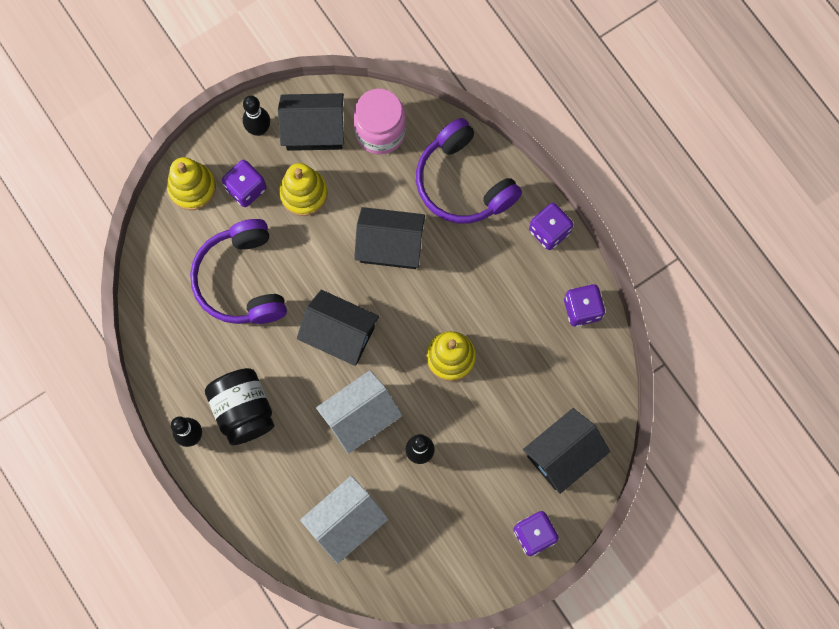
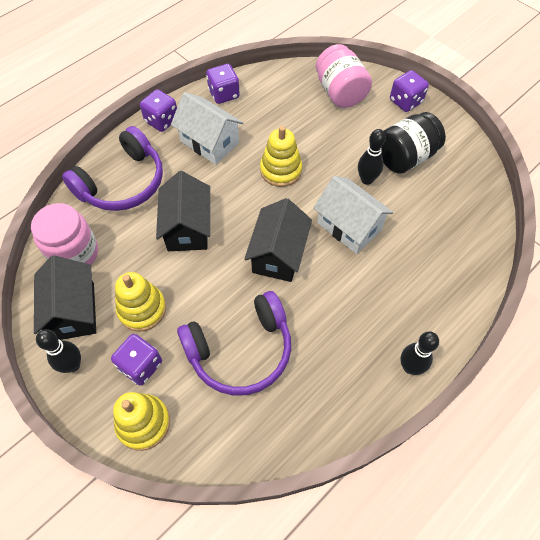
camera: 100 degrees left, 15 degrees down
(243, 410) = (371, 323): black jar -> black jar (405, 157)
(346, 522) = (442, 222): white house -> white house (209, 142)
(563, 455) = (340, 92): black house -> pink jar

